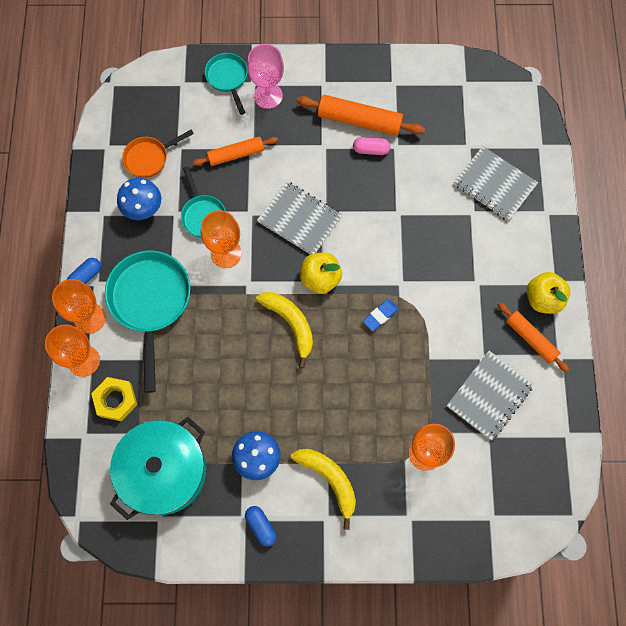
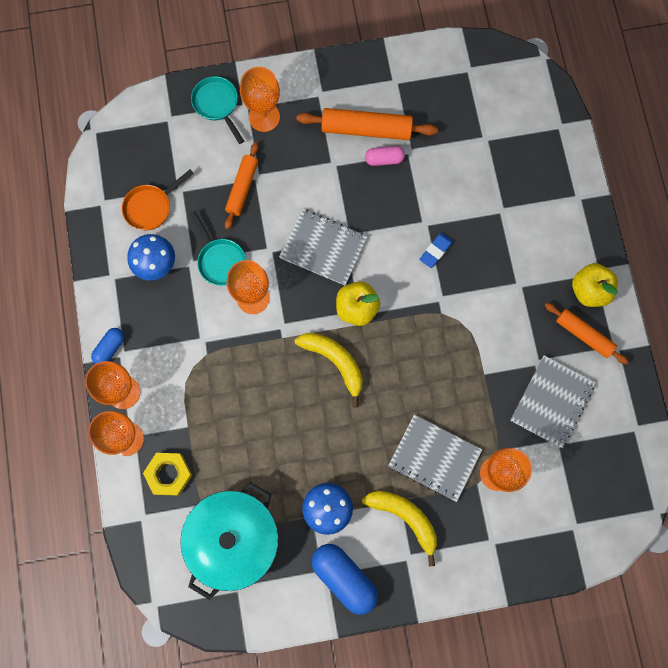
camera: 10 degrees left, 5 degrees up
(150, 303) = (184, 364): turquoise pan -> none
(236, 154) = (242, 188): orange rolling pin -> orange rolling pin turned 45 degrees counterclockwise
(261, 526) = (344, 577): blue capsule -> blue capsule, size x1.79
(268, 96) = (264, 117): pink goblet -> orange goblet
(380, 316) = (426, 337): blue eraser -> blue eraser (435, 251)
(494, 185) = (519, 176): grey notebook -> grey notebook (434, 458)

